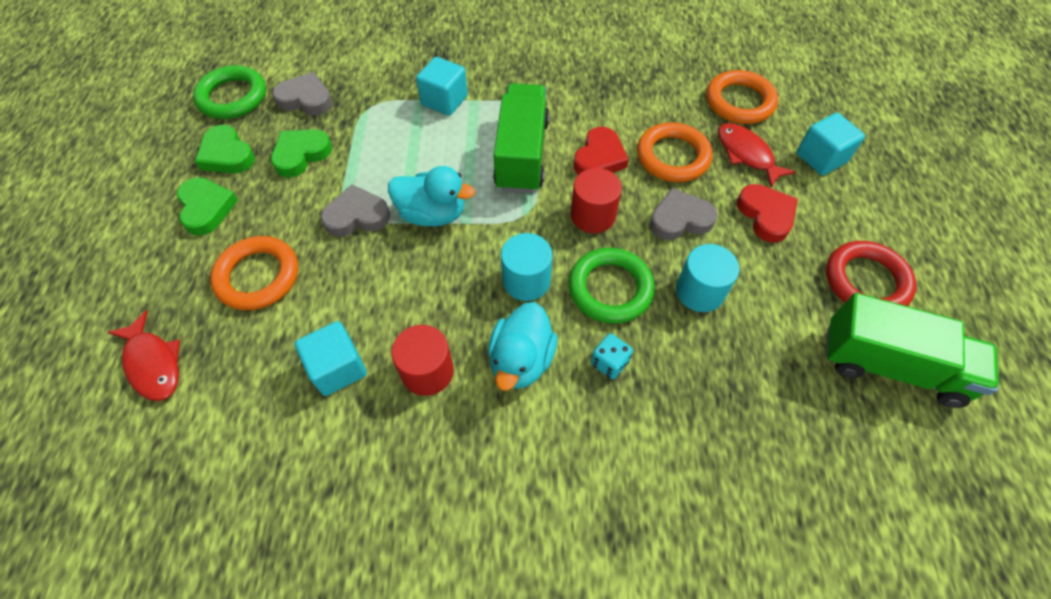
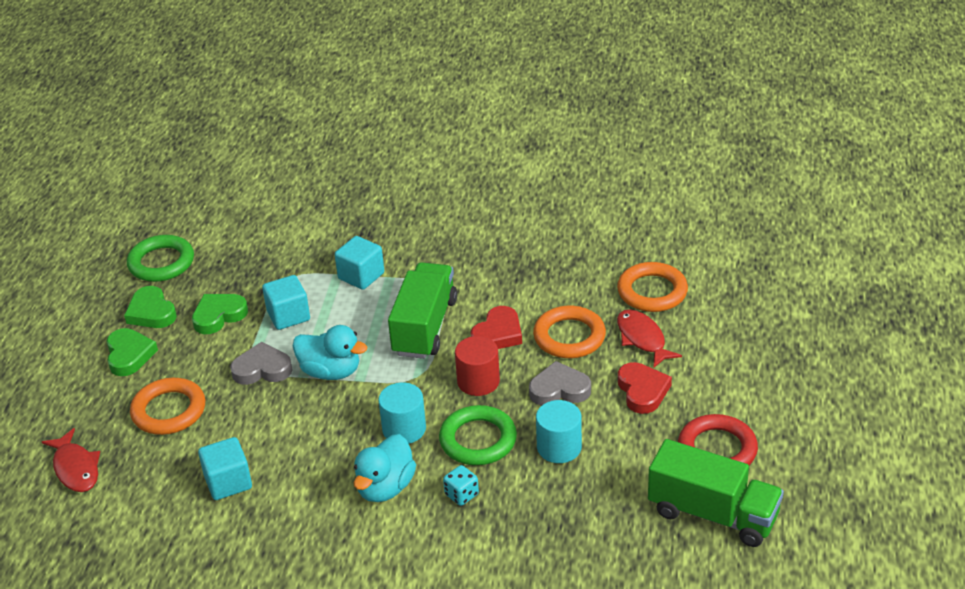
camera: 10 degrees right, 20 degrees down
(306, 99) = (229, 268): grey heart -> none
(427, 371) = (303, 490): red cylinder -> none
(821, 158) = (715, 346): turquoise cube -> turquoise cube (288, 316)

